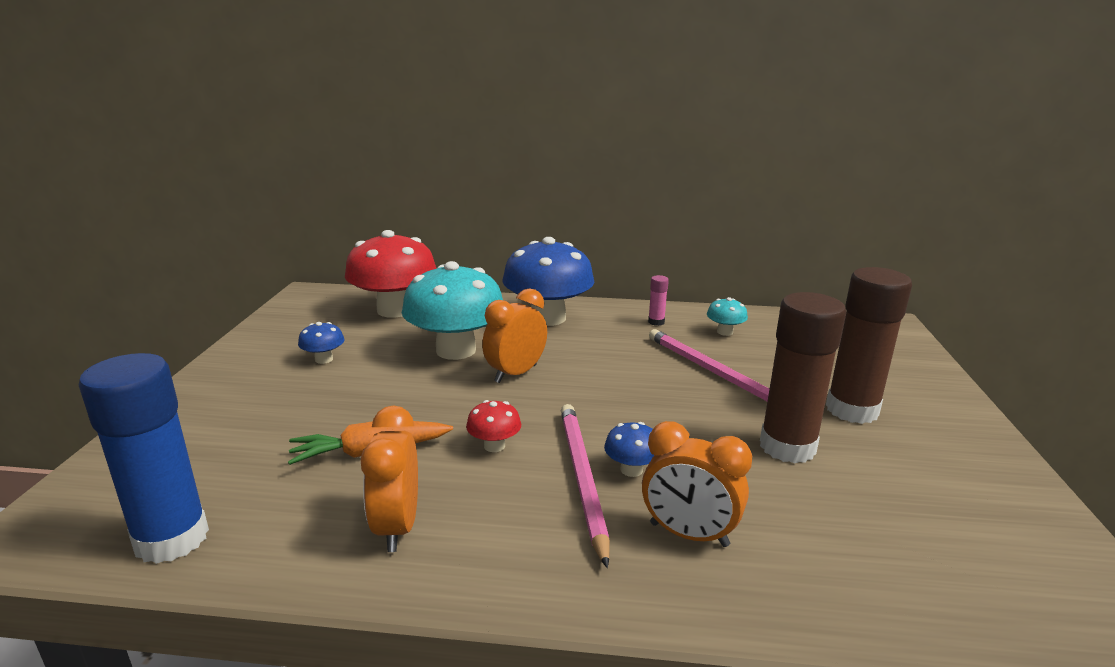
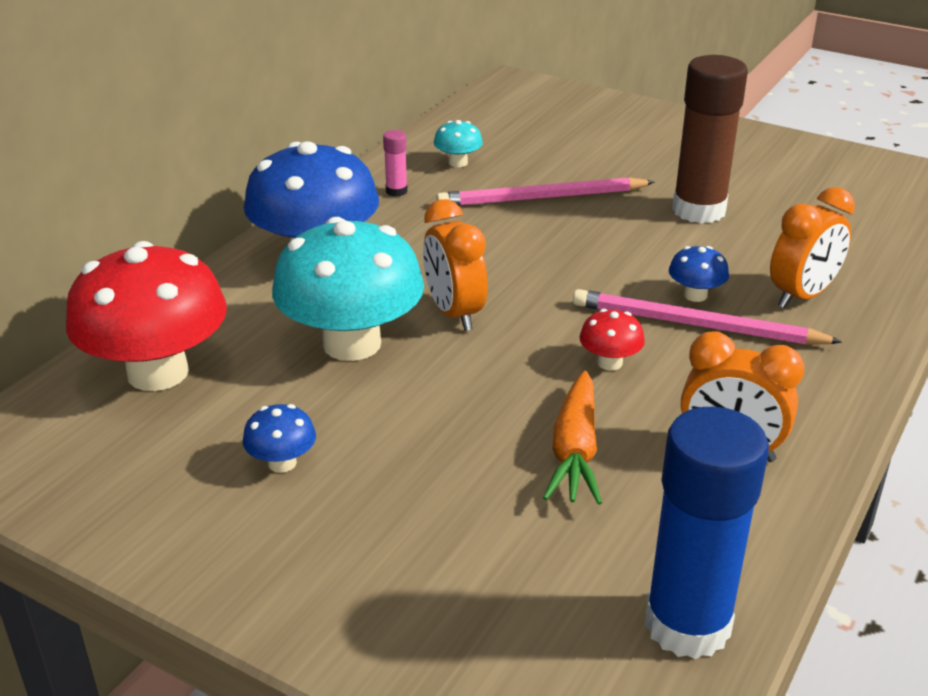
camera: 65 degrees left, 10 degrees up
(852, 410) = (657, 161): brown glue stick -> none

